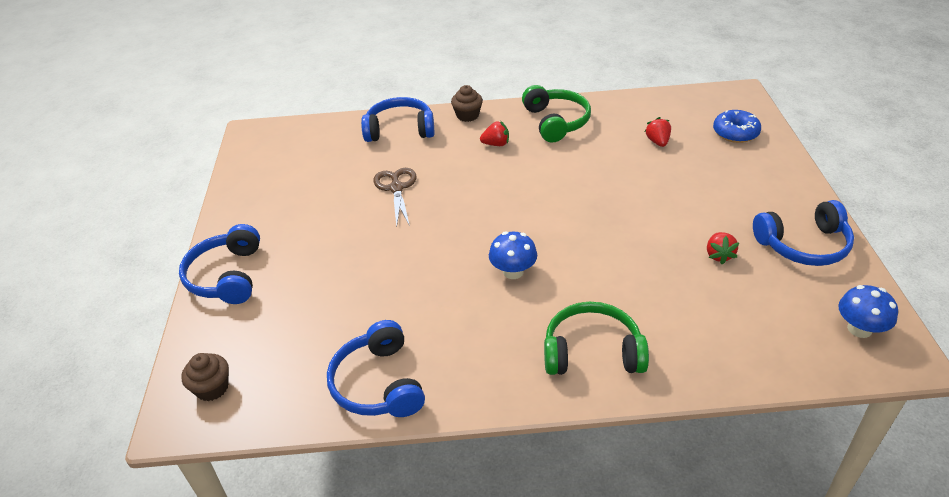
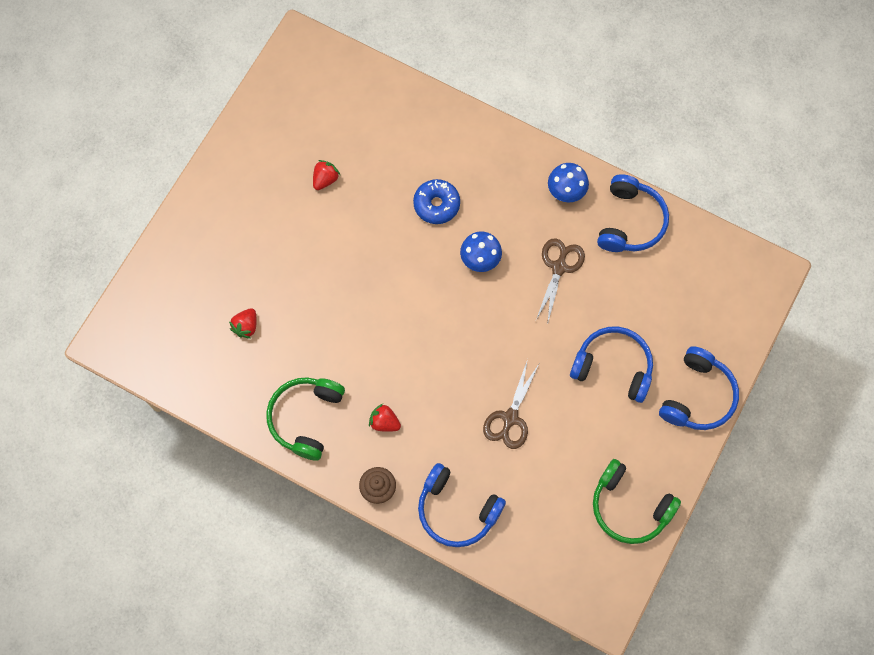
camera: 150 degrees left, 30 degrees up
(212, 388) = (741, 286): brown cupcake -> none
(429, 304) = (559, 267): none -> brown scissors
(592, 352) = (479, 160): green headphones -> green headphones (629, 506)
(735, 133) = (172, 292): blue donut -> blue donut (436, 204)
(803, 245) = (259, 150): blue headphones -> blue headphones (613, 367)
(859, 329) = (303, 73): blue mushroom -> blue mushroom (566, 191)

